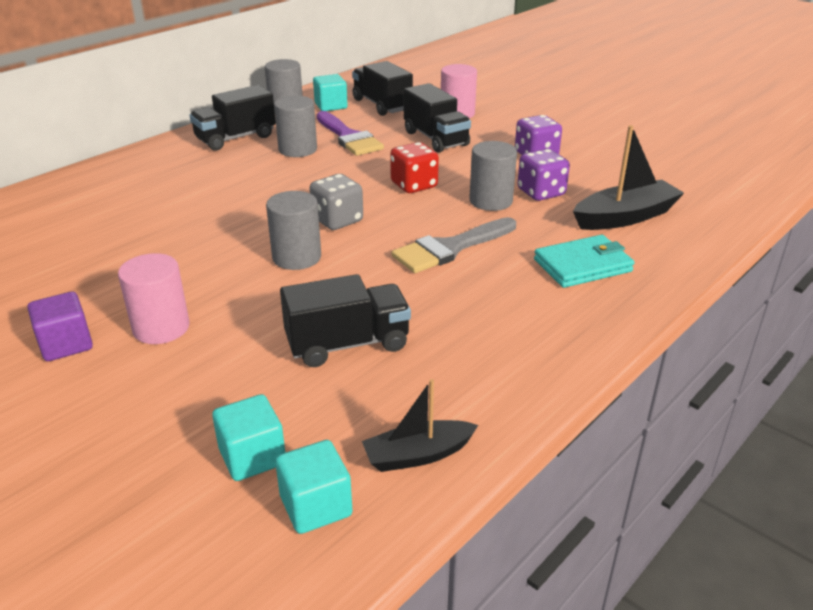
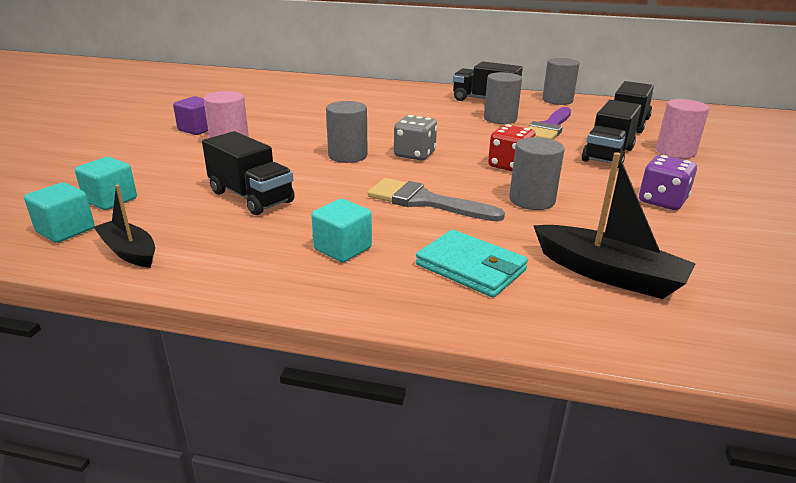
camera: 60 degrees right, 5 degrees down
(331, 106) = (589, 110): turquoise cube -> turquoise cube (342, 249)
(541, 192) = (586, 219): purple dice -> none

